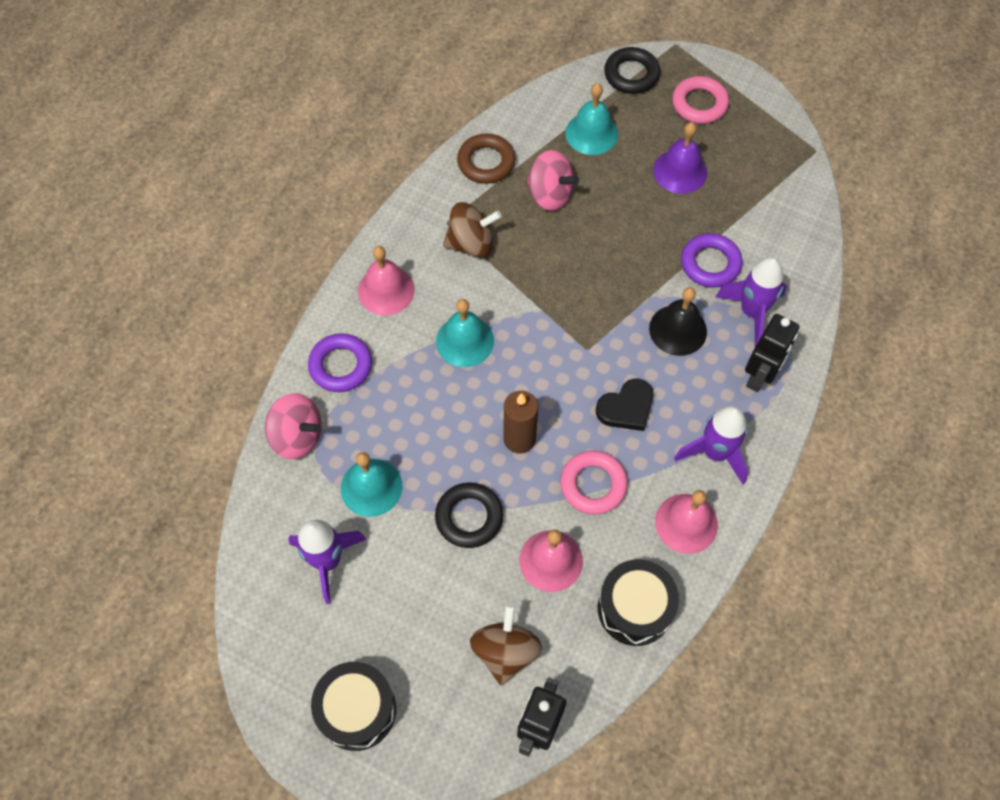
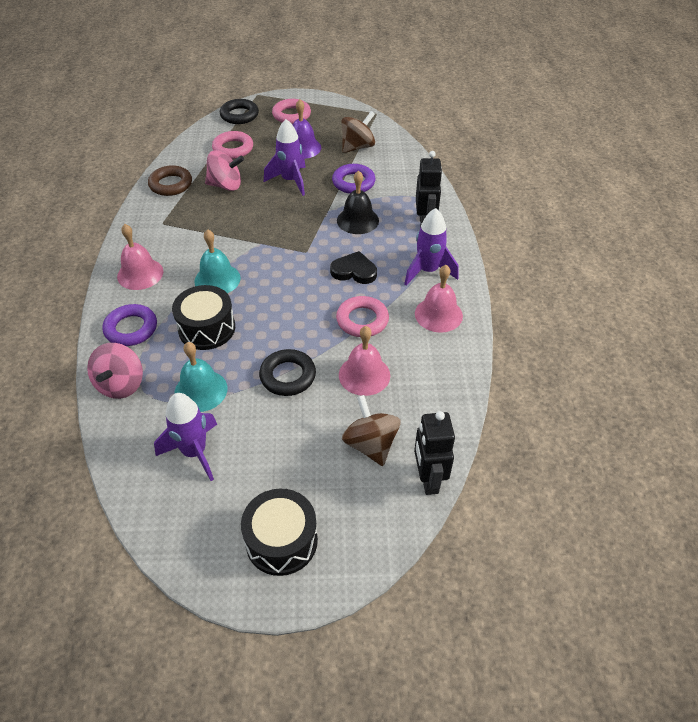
camera: 30 degrees left, 15 degrees down
(297, 436) = (121, 384): pink spinning top -> pink spinning top turned 105 degrees clockwise
(471, 244) = (188, 227): brown spinning top -> brown spinning top (357, 147)
(519, 439) = (293, 316): brown candle -> none
(591, 133) = (233, 148): turquoise bell -> pink ring
(626, 408) = (354, 271): black heart -> black heart turned 105 degrees counterclockwise
(635, 608) = (441, 375): black drum -> black drum (207, 328)
(751, 312) = (396, 195): purple rocket -> purple rocket (290, 181)

